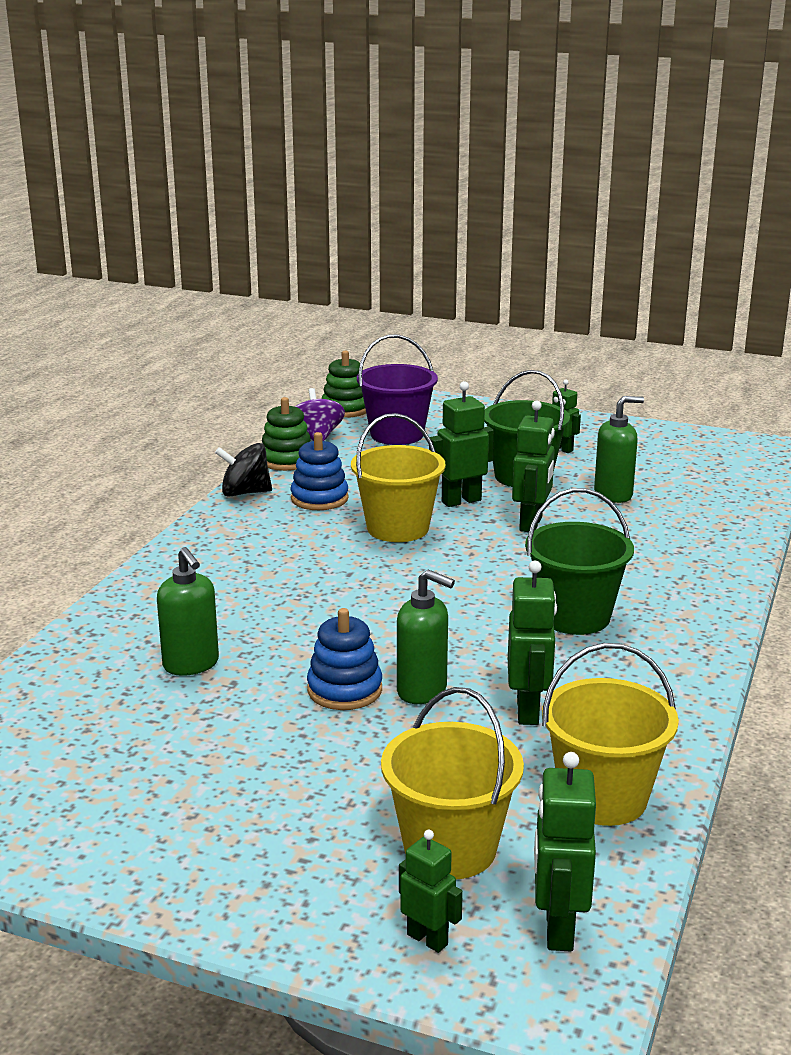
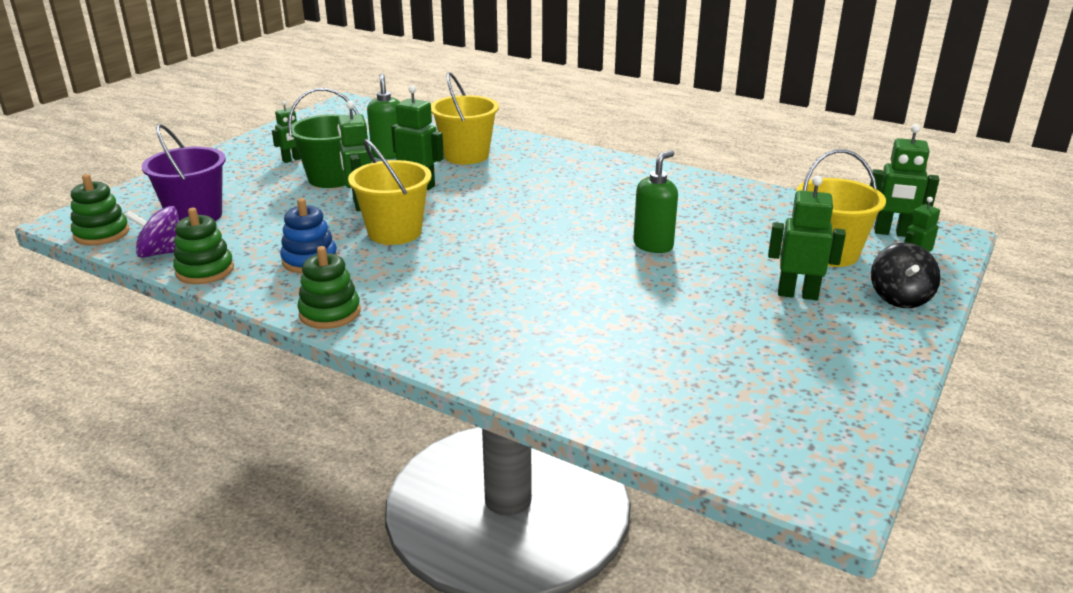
camera: 80 degrees left, 5 degrees up
(191, 664) = (599, 333): green soap dispenser -> none
(217, 524) = (330, 313): none -> green stacking toy
(245, 493) = (266, 295): black spinning top -> black spinning top (899, 298)
(344, 690) = (648, 272): blue stacking toy -> none
(528, 711) = (681, 216): green robot -> green robot (797, 294)
(574, 617) = (566, 189): green bucket -> none
(603, 798) = (774, 208): yellow bucket -> yellow bucket (466, 155)

